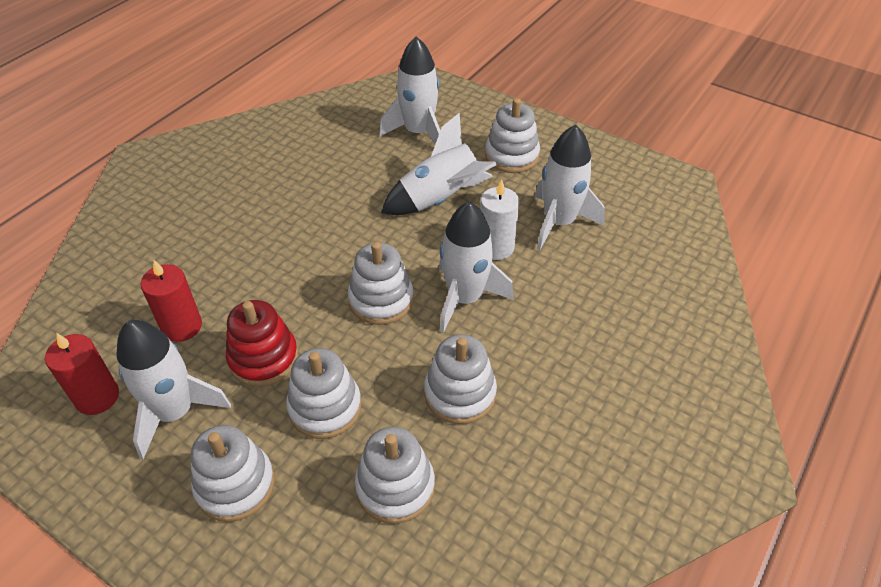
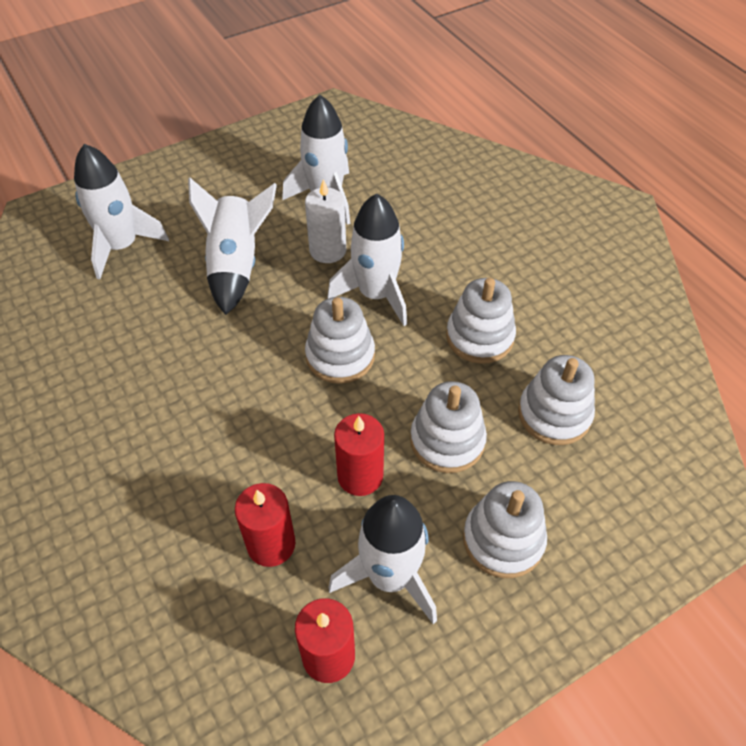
camera: 65 degrees left, 5 degrees up
(263, 358) = (360, 476): red stacking toy -> red candle
(511, 156) = (216, 193): white stacking toy -> none

